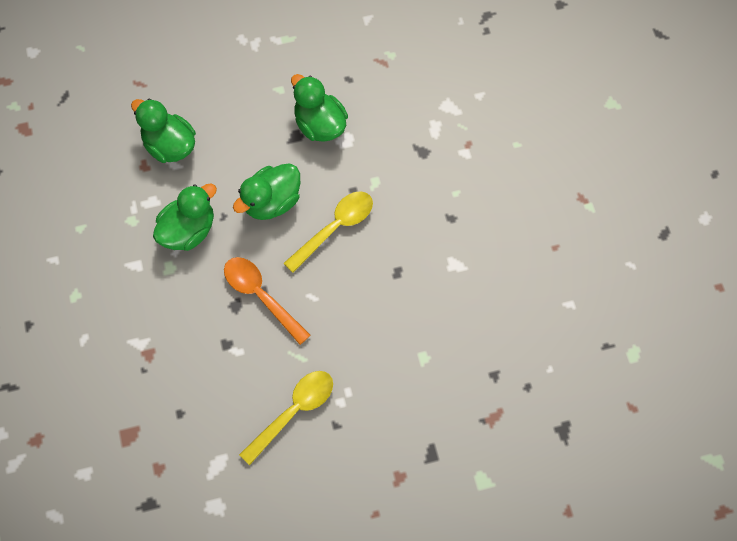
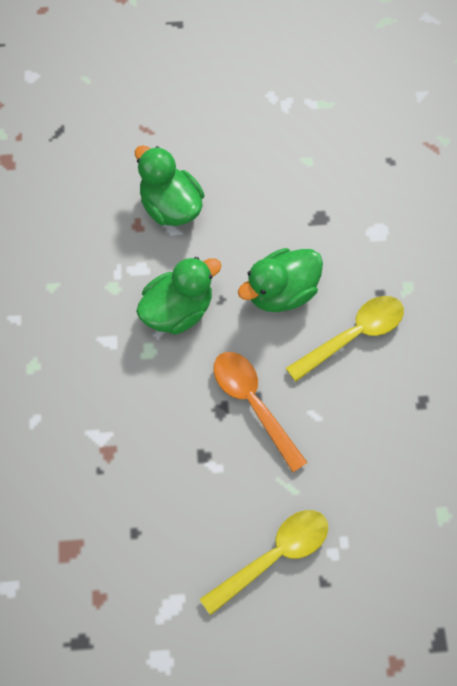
camera: 10 degrees right, 0 degrees up
(320, 125) = (350, 209): green duck -> none

